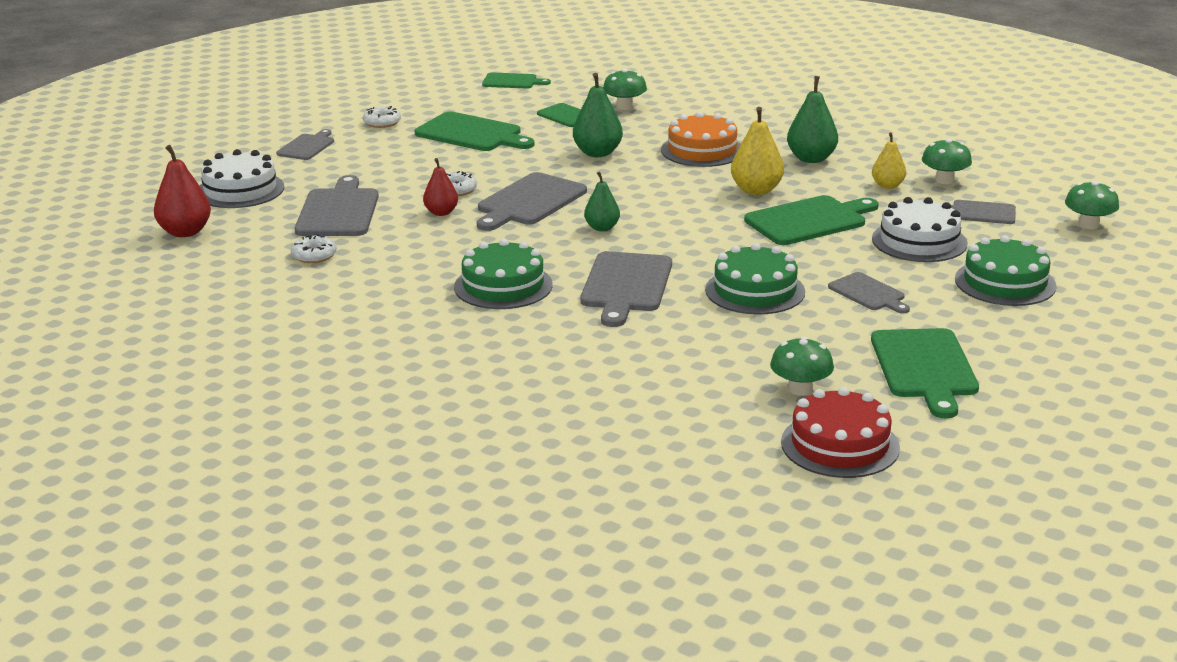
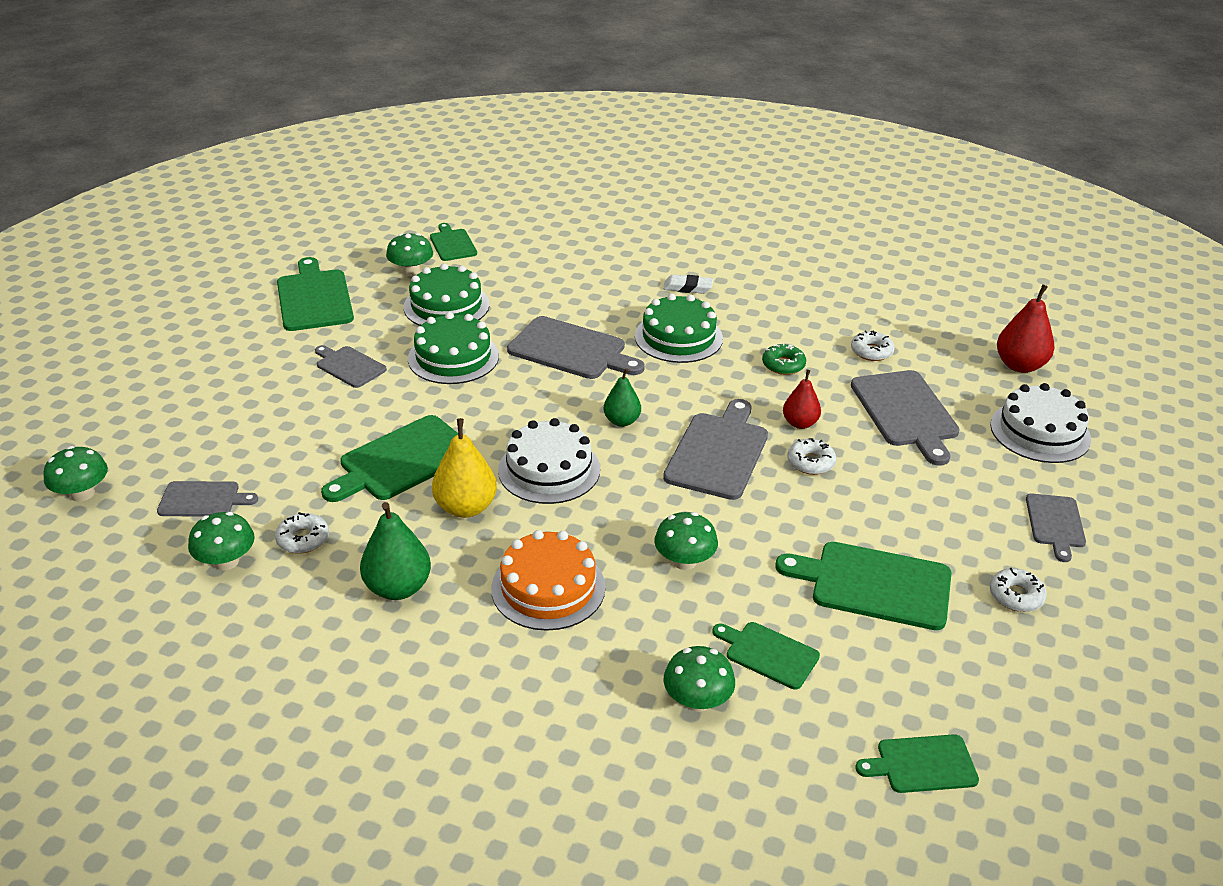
camera: 165 degrees right, 10 degrees up
(414, 253) = (783, 365): none -> green donut
(455, 334) = (687, 288): none -> white eraser
(597, 153) = (684, 561): green pear -> green mushroom
(625, 285) = (571, 350): grey cutting board -> grey cutting board turned 120 degrees clockwise
(740, 422) = (452, 244): none -> green cutting board
(840, 445) = (385, 236): red cake -> none
(887, 185) = (303, 539): yellow pear -> white donut
(919, 241) = (286, 442): white cake -> white cake (549, 470)
(1005, 282) = (215, 394): green cake -> green cake (446, 306)

